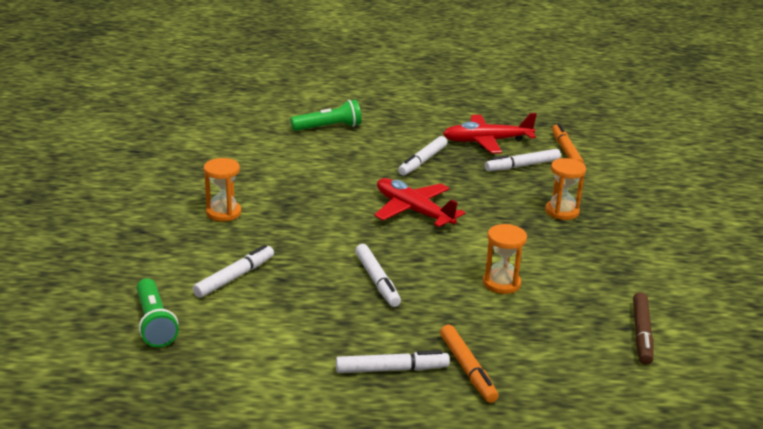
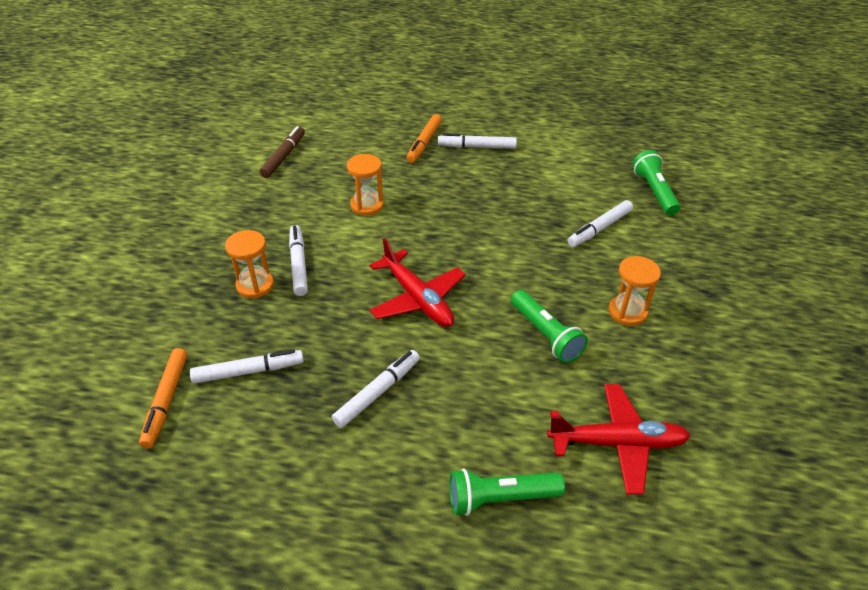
camera: 170 degrees left, 15 degrees up
(298, 195) = (545, 334): none -> green flashlight
(377, 281) = (474, 215): white marker -> white marker (298, 264)
(467, 369) = (424, 143): orange marker -> orange marker turned 150 degrees counterclockwise
(487, 141) = (265, 436): red plane -> red plane (617, 443)

